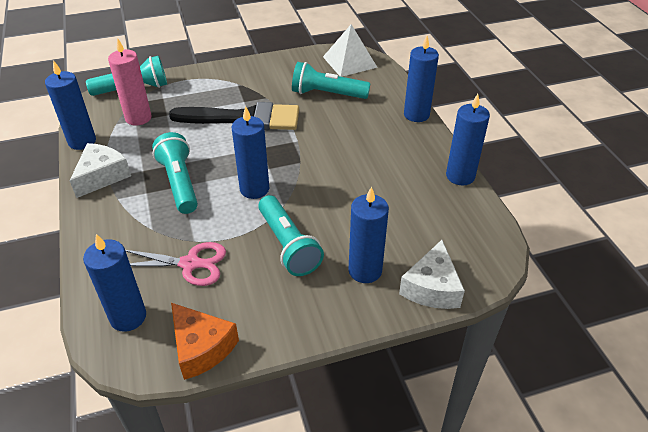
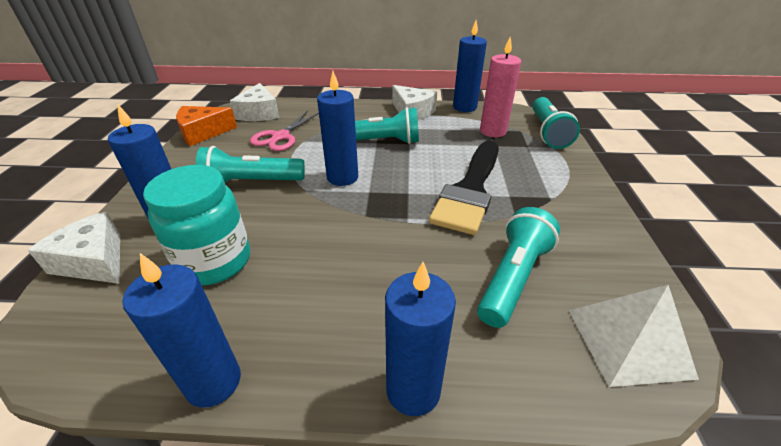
camera: 110 degrees right, 5 degrees down
(128, 317) = (259, 113): blue candle -> white cheese
(389, 218) = (215, 261): none -> turquoise jar

